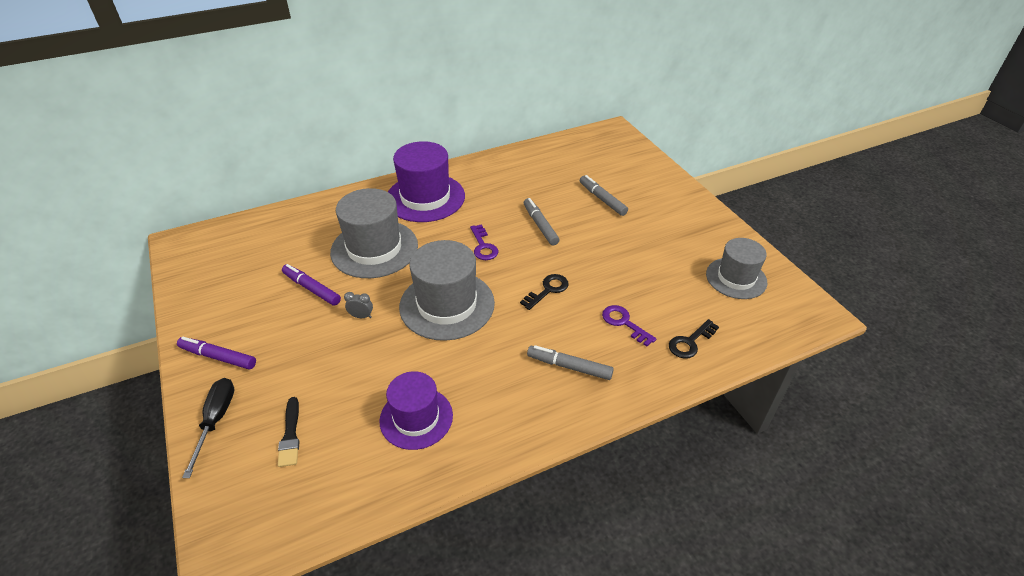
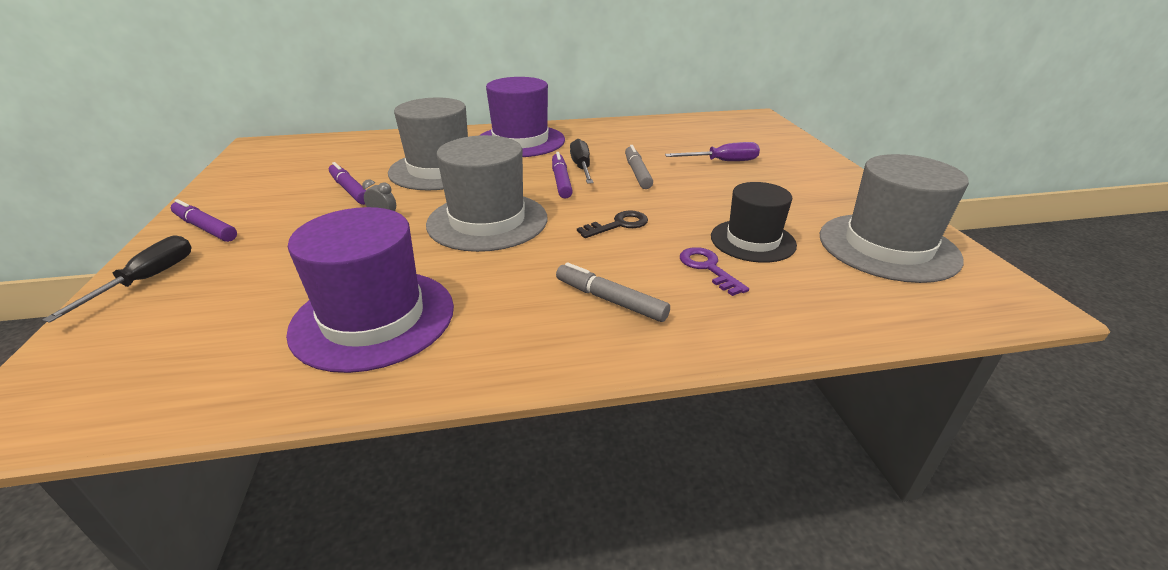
camera: 15 degrees right, 10 degrees down
(290, 435) = (211, 308): black brush -> none
(416, 418) = (373, 318): purple hat -> purple hat, size x1.53
(483, 246) = (561, 181): purple key -> purple marker
(492, 225) = (581, 167): none -> black screwdriver
(602, 199) = (722, 162): grey marker -> purple screwdriver
(647, 289) = (752, 240): none -> black hat
(690, 342) = (801, 302): black key -> none
(736, 278) = (887, 247): grey hat -> grey hat, size x1.53

